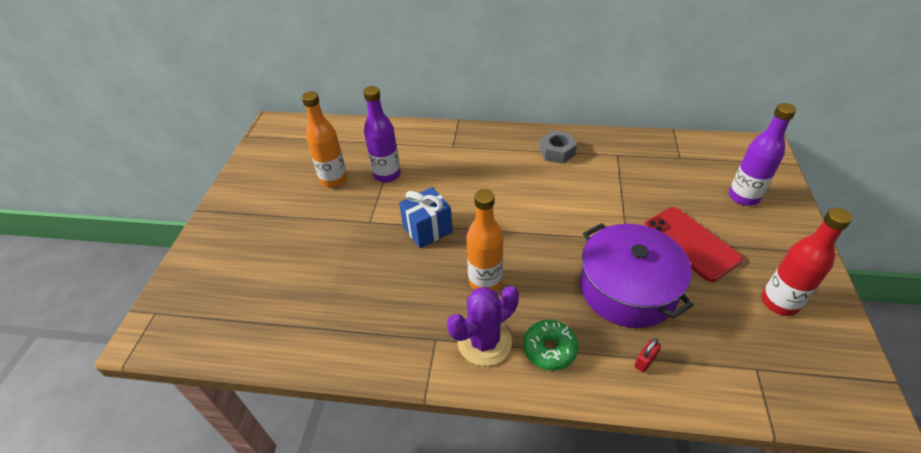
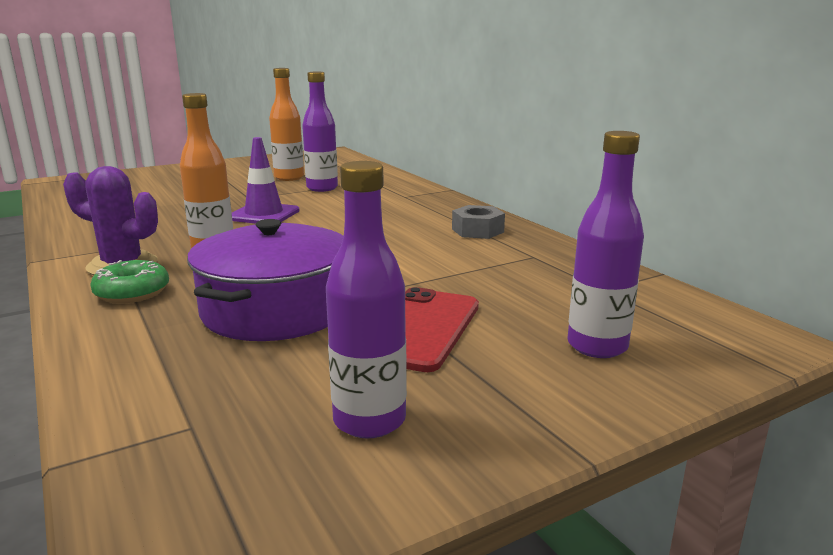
camera: 50 degrees right, 25 degrees down
(427, 229) = (264, 214): blue gift -> purple traffic cone
(645, 361) = (149, 344): red padlock -> none
(779, 302) = (369, 420): red bottle -> purple bottle

